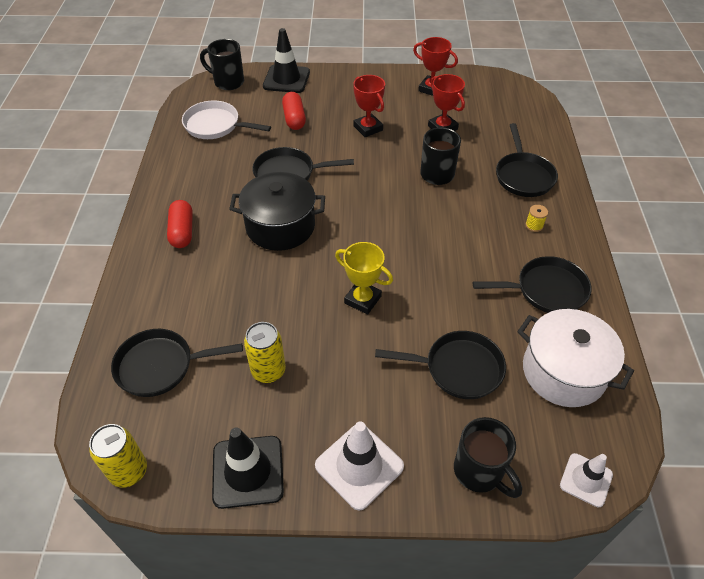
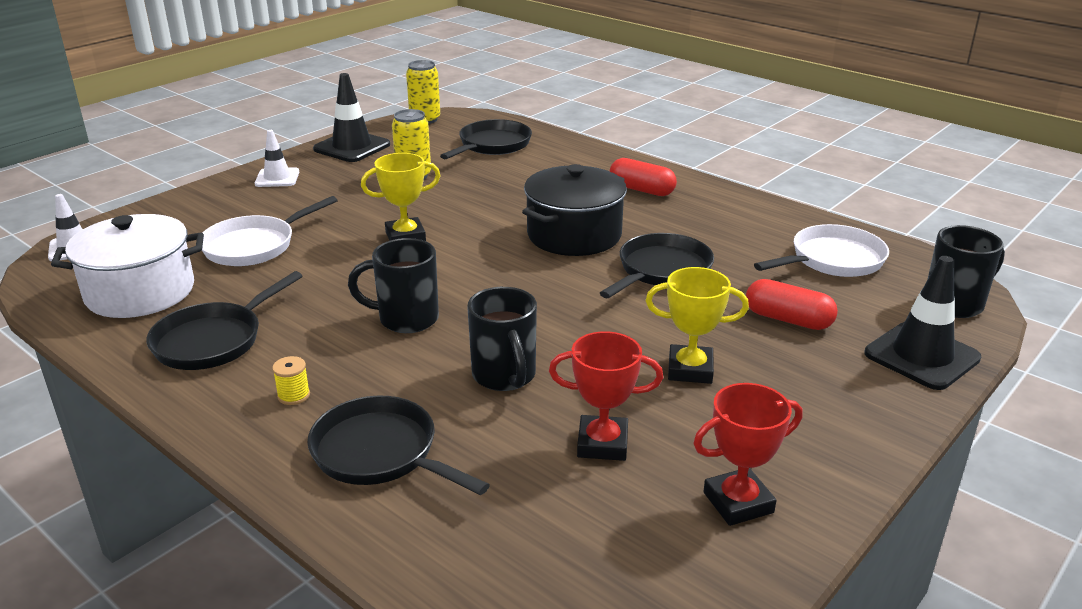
camera: 130 degrees right, 20 degrees down
(359, 466) = (277, 178): white traffic cone -> white traffic cone, size x0.63
(368, 128) = (690, 369): red trophy -> yellow trophy
(458, 368) = (254, 246): black pan -> white pan
(479, 471) = (176, 213): black mug -> black mug (406, 319)

